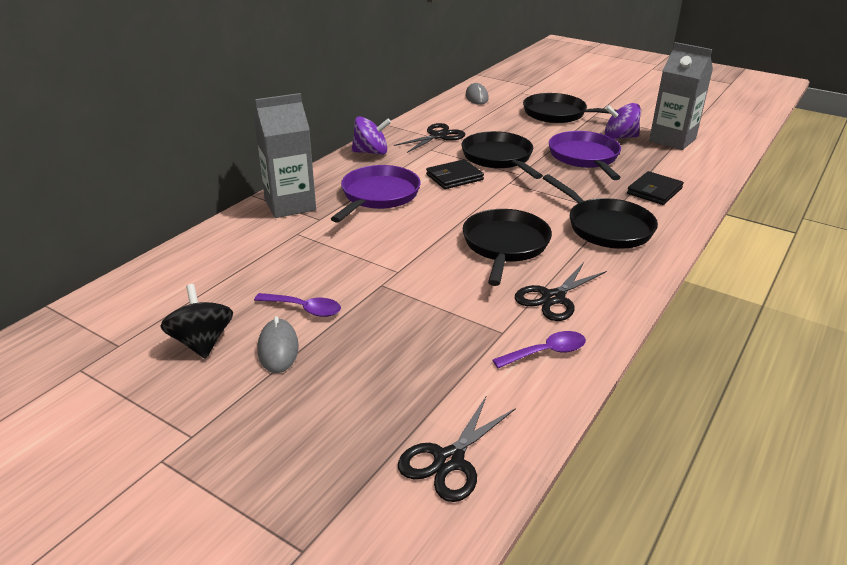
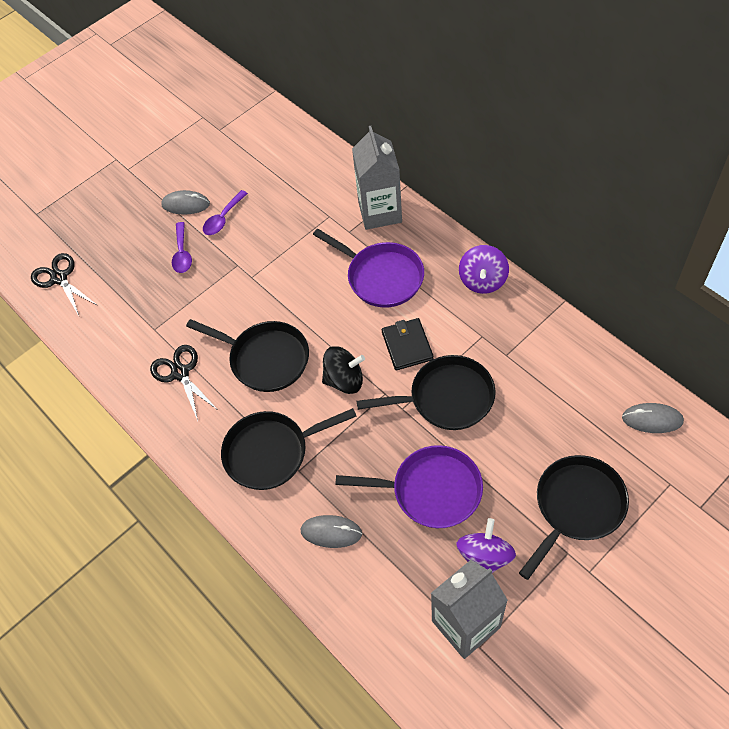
camera: 110 degrees right, 25 degrees up
(202, 342) = (207, 167): black spinning top -> black spinning top (344, 380)
(438, 136) = (518, 349): black scissors -> none
(546, 352) = (123, 350): purple spoon -> purple spoon (182, 253)
(654, 191) = (331, 532): black wallet -> grey mouse

